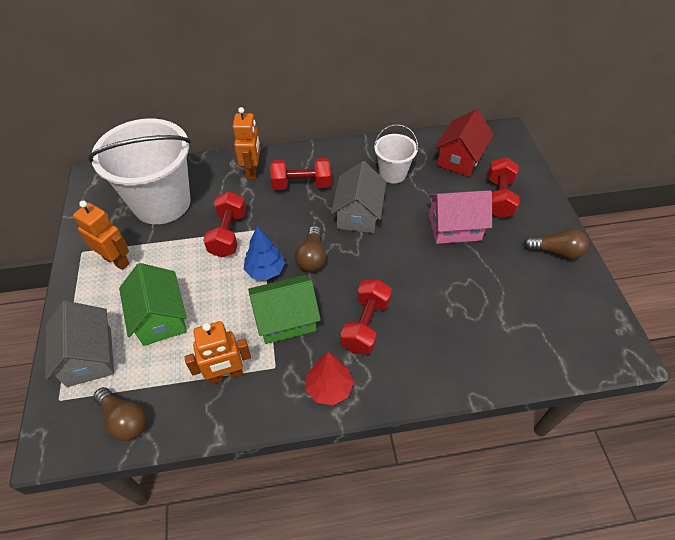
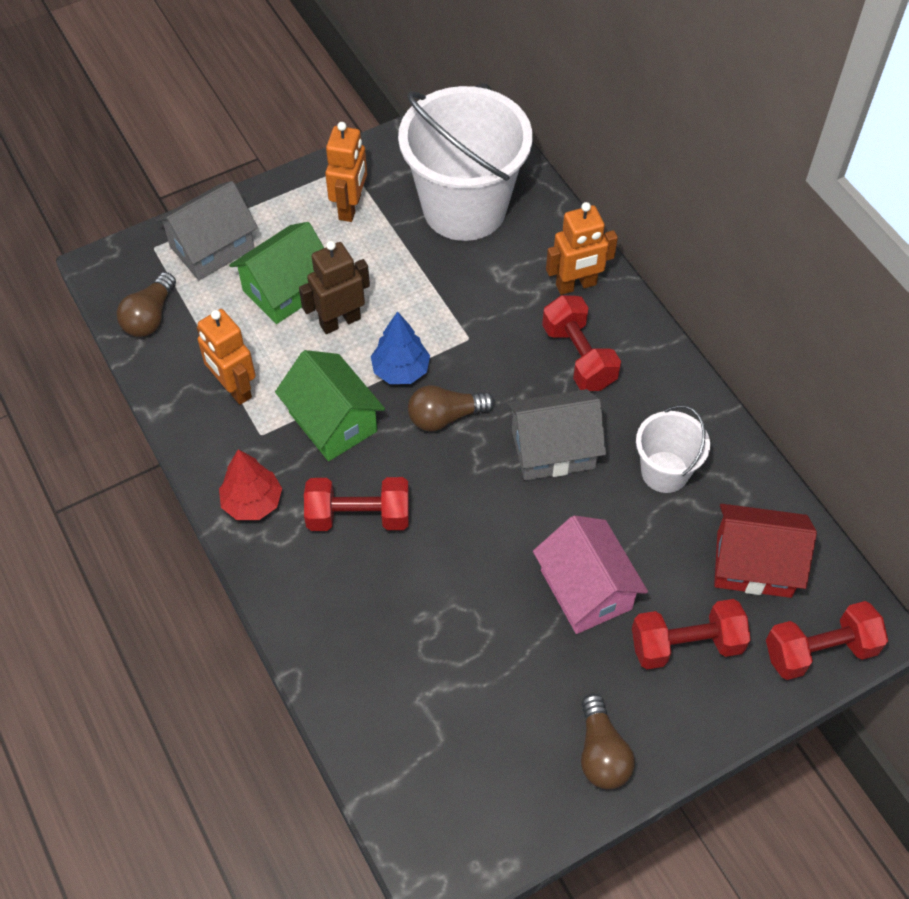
camera: 70 degrees right, 5 degrees up
(207, 293) = (340, 321): none -> brown robot
(228, 234) = (443, 304): red dumbbell -> red dumbbell (819, 650)

